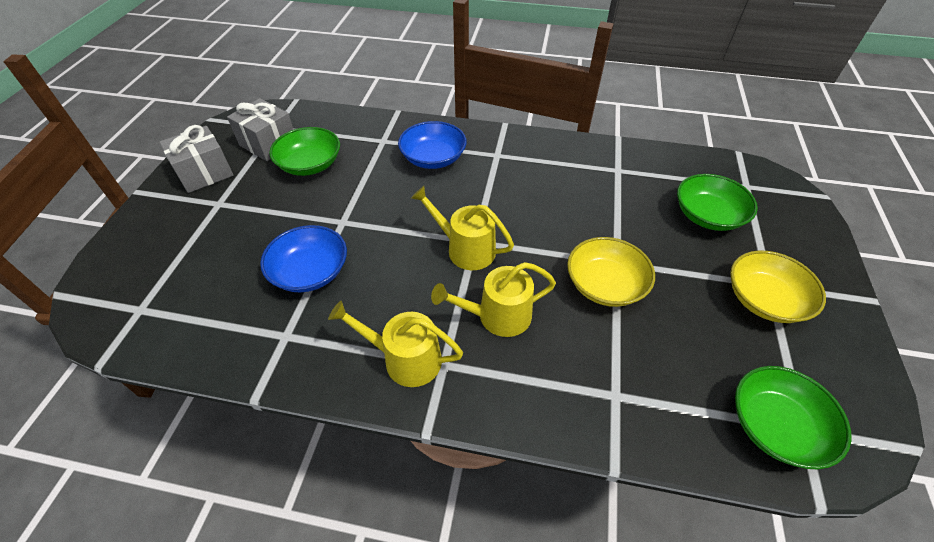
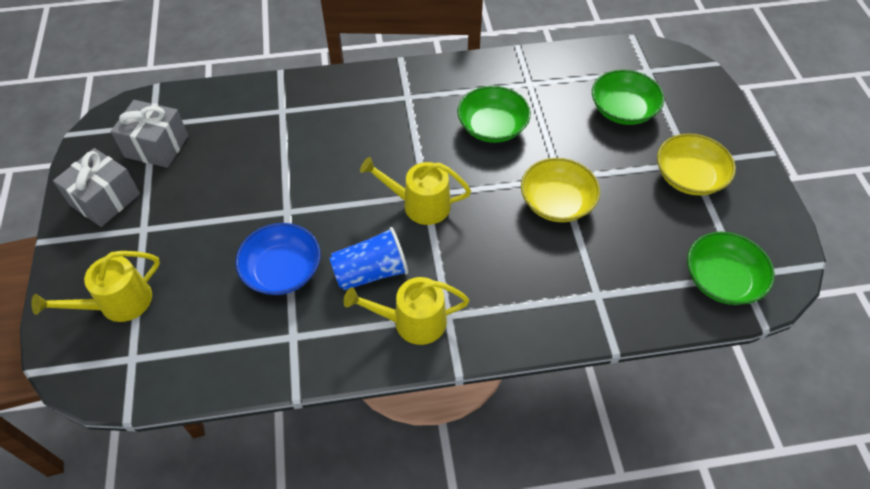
camera: 20 degrees left, 5 degrees up
(310, 164) = (218, 158): green bowl -> green bowl (492, 127)
(389, 298) = (371, 272): none -> blue cup
(433, 158) = (345, 117): blue bowl -> none
(498, 316) = (476, 259): yellow watering can -> yellow watering can (118, 303)

